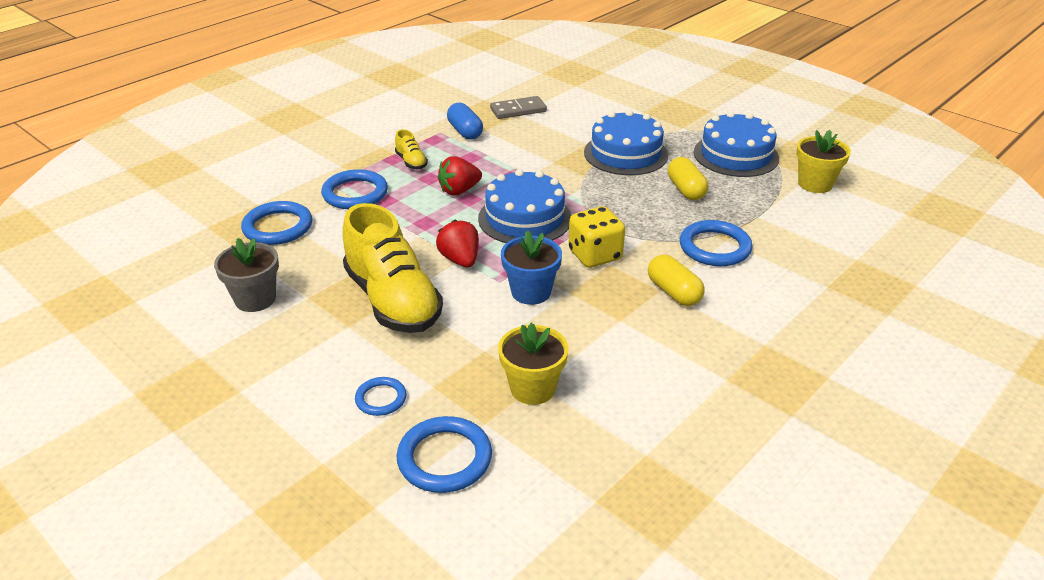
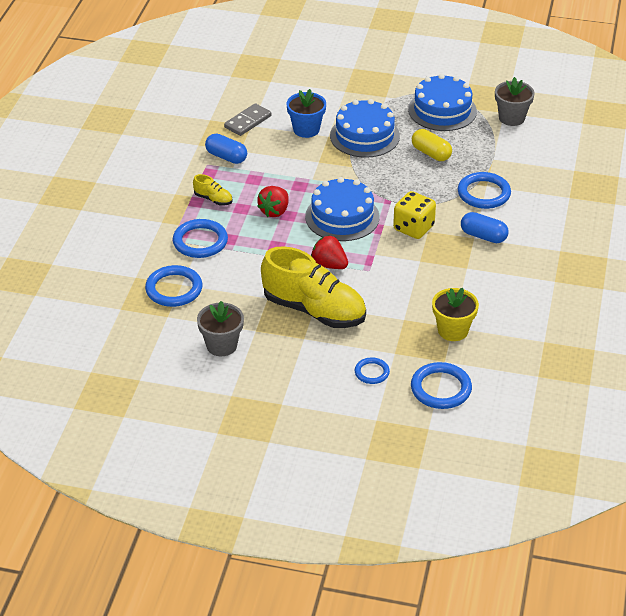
camera: 30 degrees left, 5 degrees up
(531, 292) = (396, 270): blue flower pot -> blue flower pot (306, 129)
(674, 292) = (483, 236): yellow capsule -> blue capsule
(815, 184) = (511, 118): yellow flower pot -> grey flower pot

